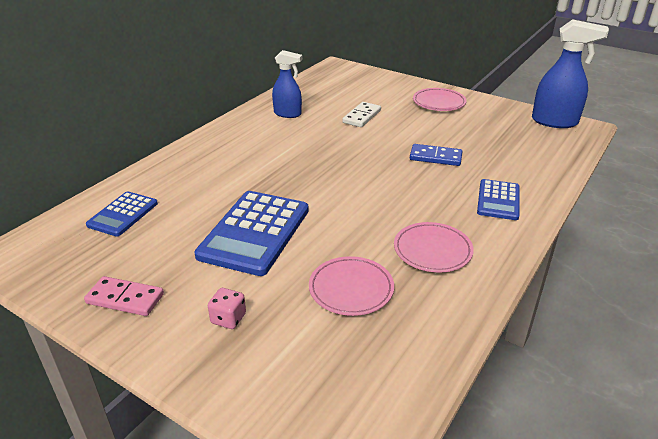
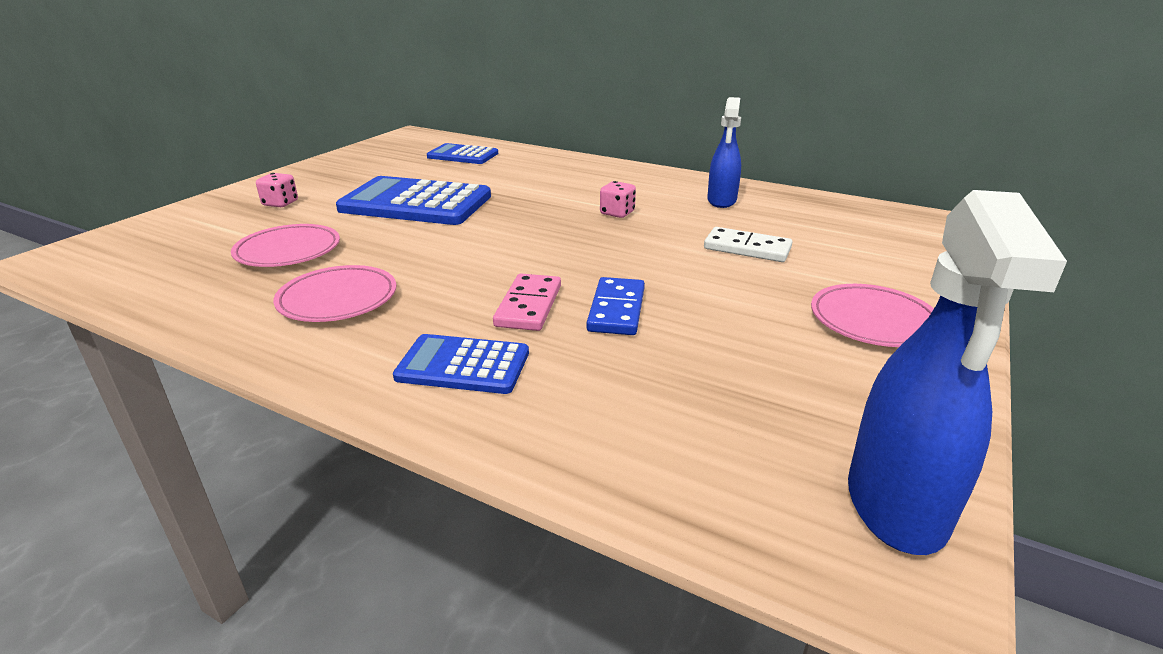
camera: 85 degrees right, 5 degrees down
(125, 299) = (333, 169): pink domino -> pink domino (528, 306)
(300, 148) = (617, 213): none -> pink dice

